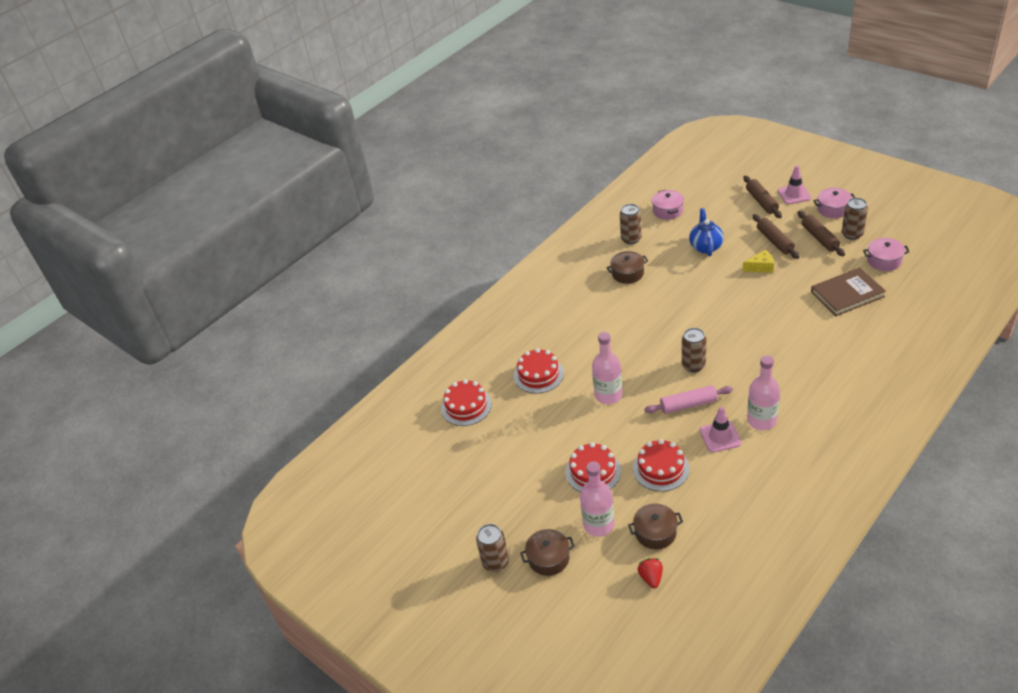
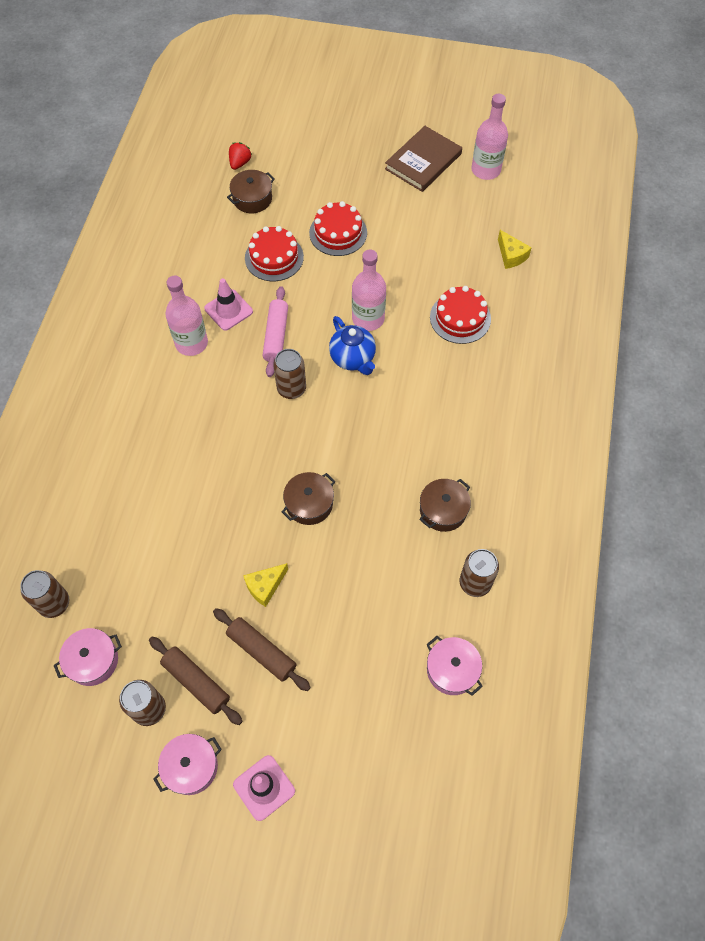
camera: 145 degrees right, 20 degrees up
(466, 406) = (511, 256): red cake -> yellow cheese
(495, 562) = (377, 131): brown can -> brown can (54, 603)
(548, 558) = (334, 149): brown pot -> brown pot (309, 504)
(598, 525) = (306, 188): pink bottle -> pink bottle (486, 170)
(651, 578) = (240, 163): red strawberry -> red strawberry turned 120 degrees counterclockwise
(688, 405) = (276, 336): pink rolling pin -> pink rolling pin turned 45 degrees counterclockwise
(705, 247) = (358, 603): blue teapot -> blue teapot (353, 359)
(761, 201) = (311, 748): brown rolling pin -> none
(847, 294) = (134, 571): brown book -> brown book (423, 161)

